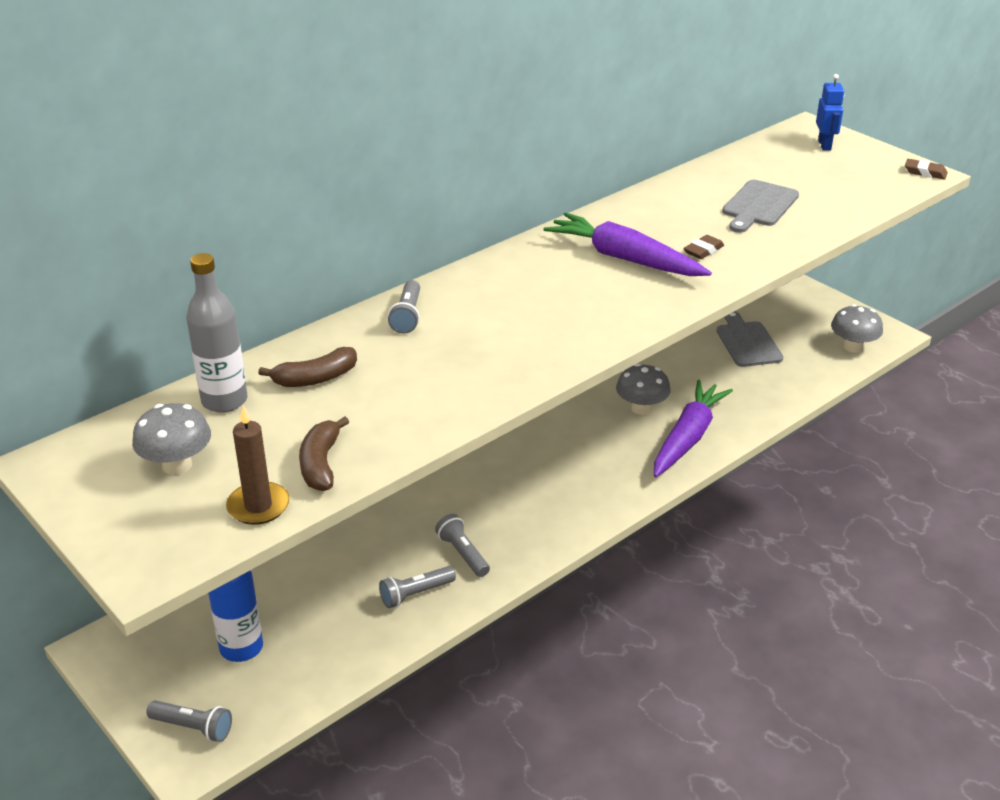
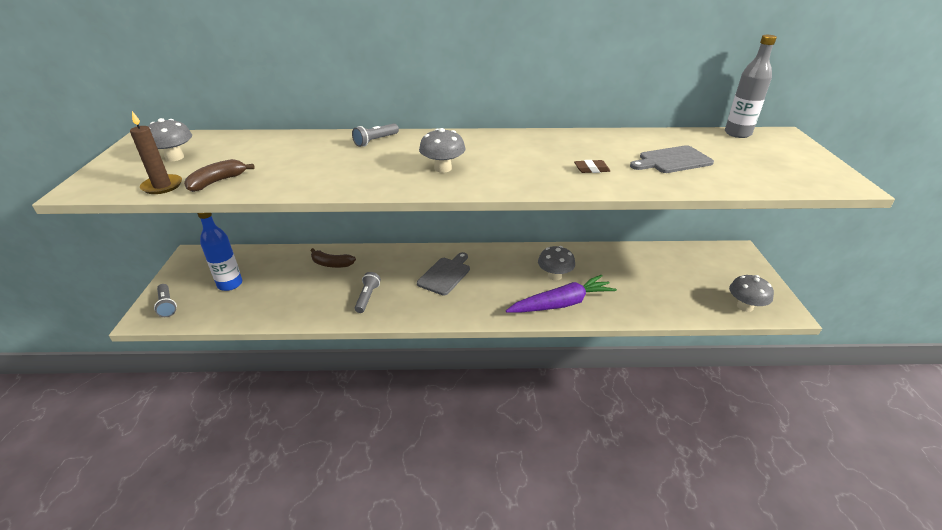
camera: 40 degrees right, 0 degrees up
(224, 401) = (240, 143): grey bottle -> grey bottle (737, 133)
(315, 378) = (288, 149): brown banana -> brown banana (331, 264)
(416, 594) = (322, 303): grey flashlight -> none
(555, 318) = (443, 168): none -> grey mushroom
(624, 258) = (534, 156): purple carrot -> none
(747, 342) = (668, 272): grey cutting board -> grey cutting board (445, 275)
(824, 145) = (781, 146): blue robot -> none
(925, 172) = (849, 184): brown eraser -> none

